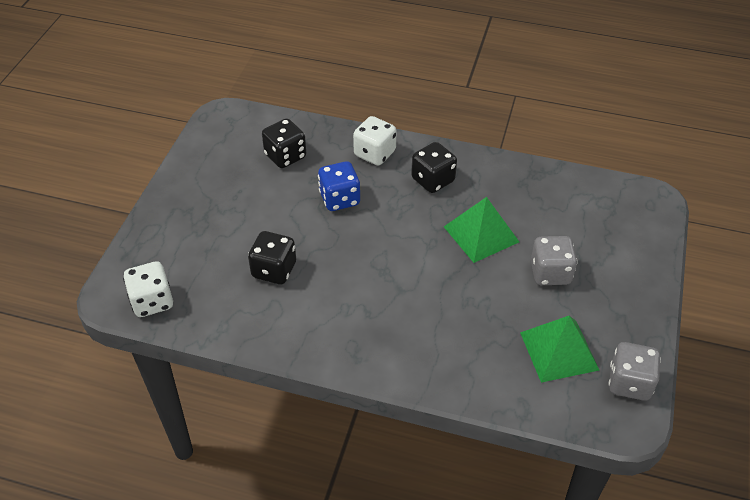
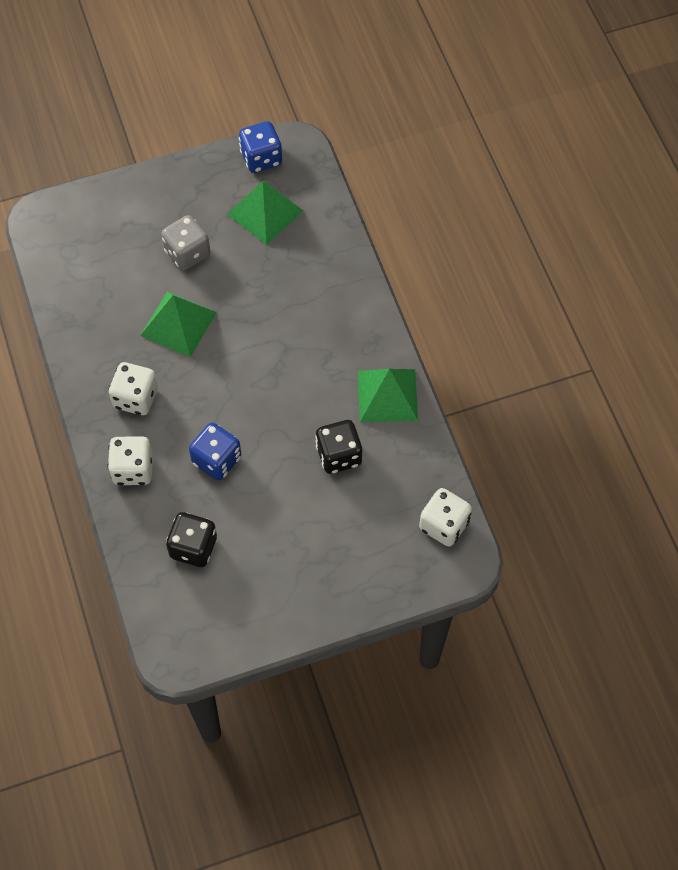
camera: 125 degrees left, 15 degrees up
(295, 332) = (387, 395): none -> green pyramid
(433, 180) = (136, 398): black dice -> white dice
(629, 383) = (261, 158): grey dice -> blue dice

